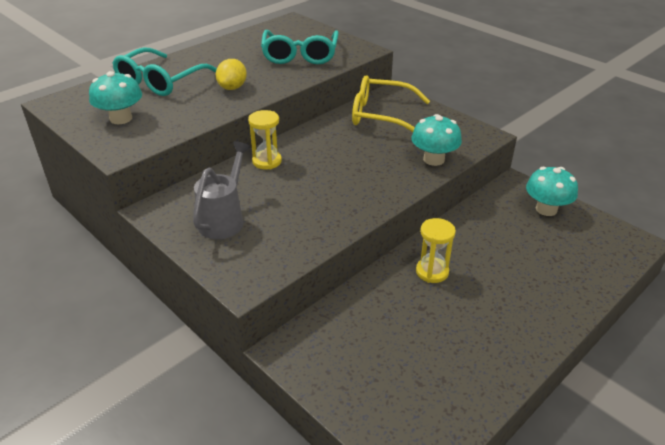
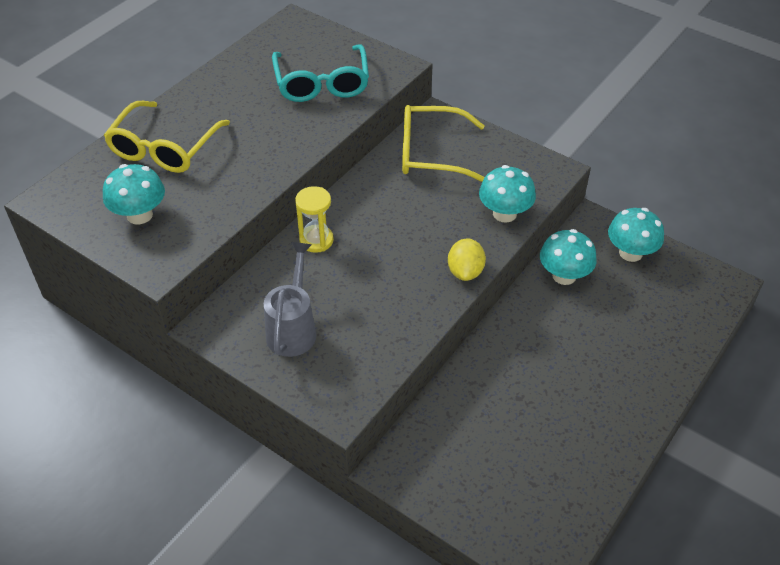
camera: 10 degrees left, 10 degrees up
(160, 81) = (164, 148): turquoise glasses -> yellow glasses
(232, 87) = (256, 148): yellow lemon -> yellow lemon (465, 272)
(432, 272) = (522, 352): yellow hourglass -> none
(482, 219) = (564, 275): none -> turquoise mushroom

